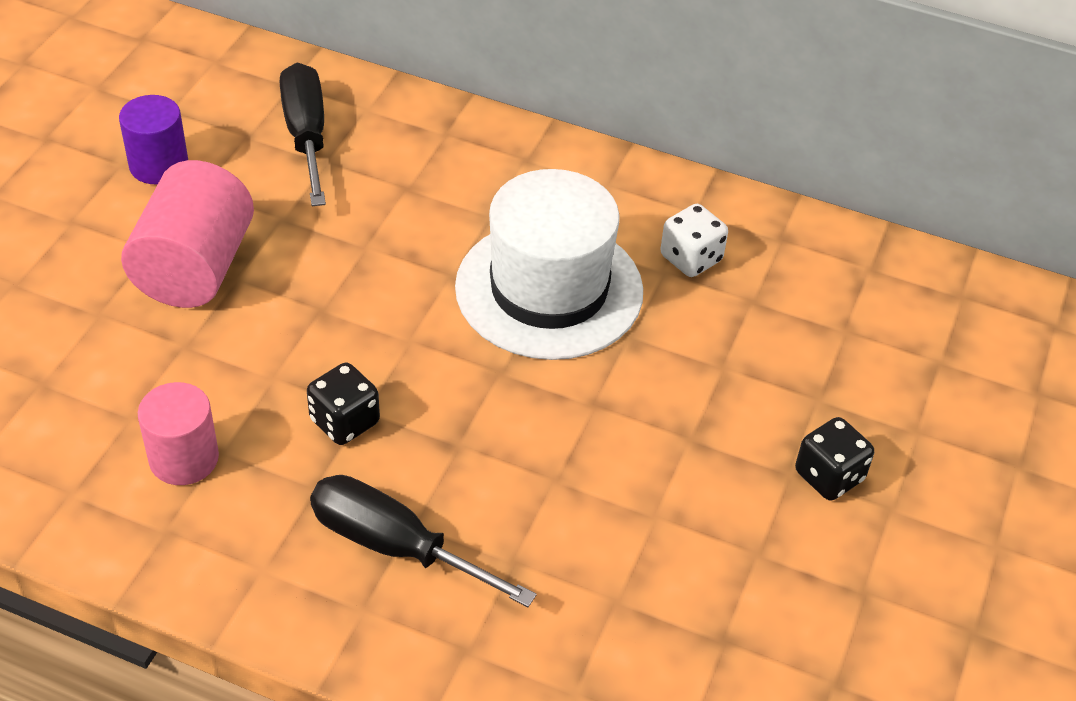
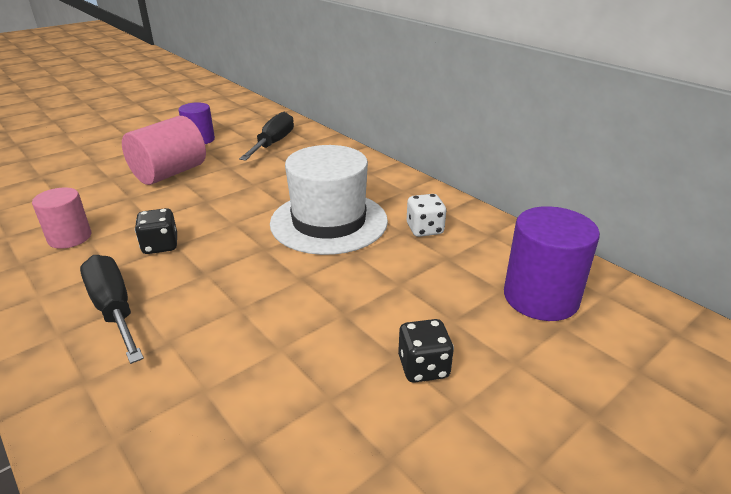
camera: 30 degrees right, 15 degrees down
(896, 327) = (540, 297): none -> purple cylinder

